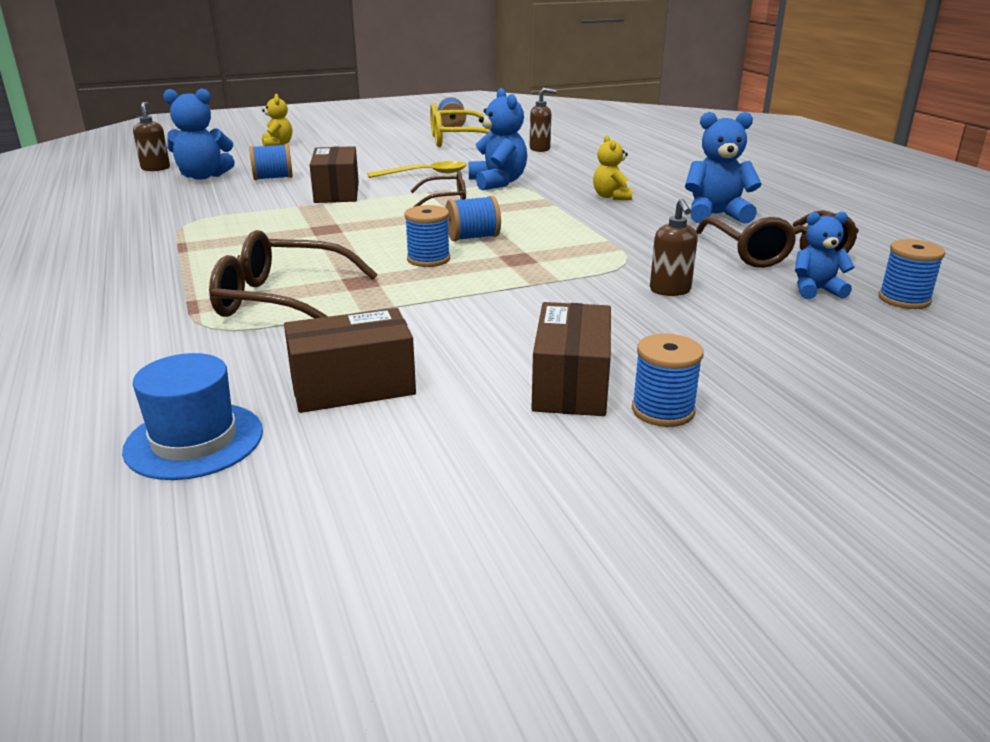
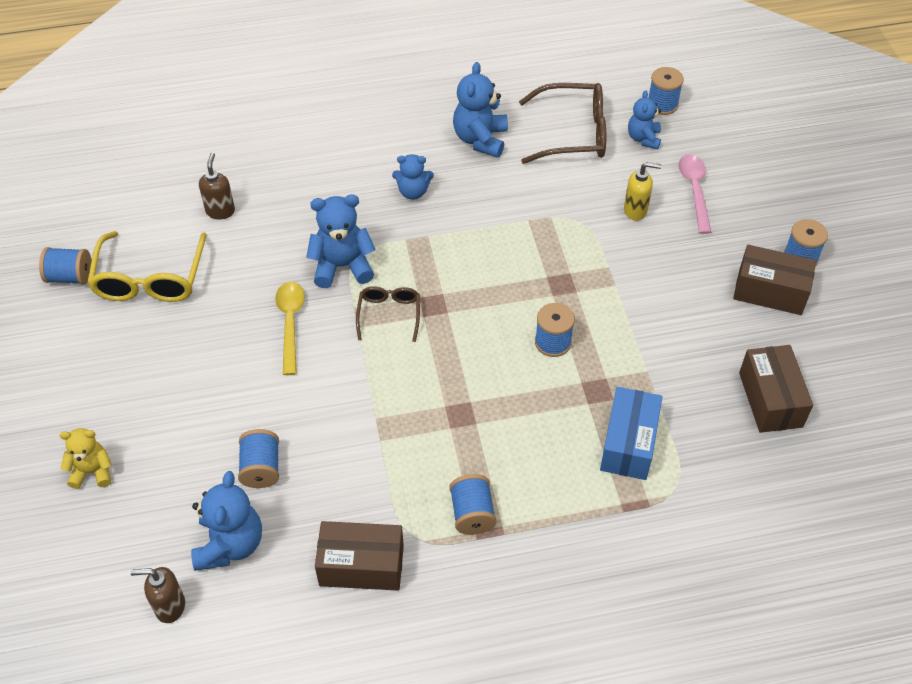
camera: 80 degrees left, 25 degrees up
(194, 440) = (834, 479): blue hat -> none
(282, 300) = (628, 444): brown glasses -> blue box
(337, 192) = (338, 405): brown box -> brown box (361, 565)
(473, 237) = (504, 307): blue spool -> blue spool (472, 514)
(611, 197) = (413, 192): yellow teddy bear -> blue teddy bear
(670, 291) = (635, 210): brown soap dispenser -> yellow soap dispenser
(745, 325) = (694, 190): none -> pink spoon

